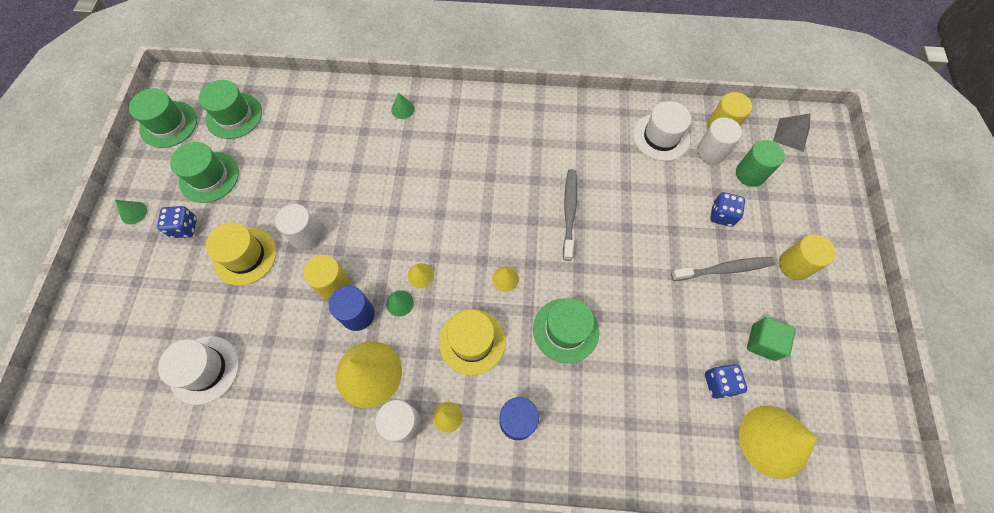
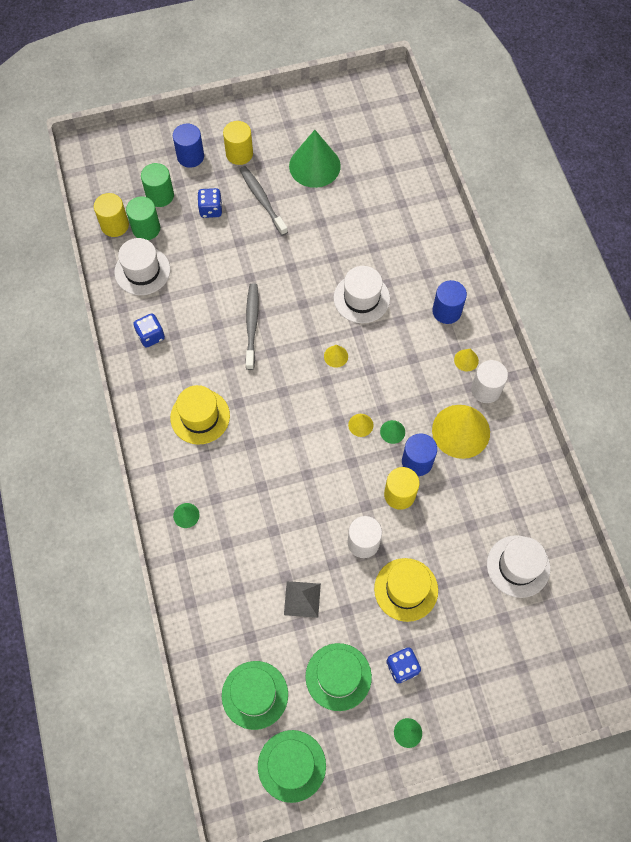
camera: 110 degrees left, 0 degrees up
(472, 341) = (400, 363): yellow hat -> yellow hat (200, 416)
(566, 330) = (361, 298): green hat -> white hat
(569, 212) = (252, 325): grey toothbrush -> grey toothbrush turned 105 degrees clockwise
(711, 152) = (146, 228): white cylinder -> green cylinder
(719, 383) = (359, 188): blue dice -> blue dice (151, 336)
(763, 342) = (314, 166): green cube -> green cone
(774, 441) = (386, 150): yellow cone -> none
(791, 134) = (105, 171): grey pyramid -> grey pyramid (302, 599)
(798, 215) = (190, 156): none -> blue cylinder

